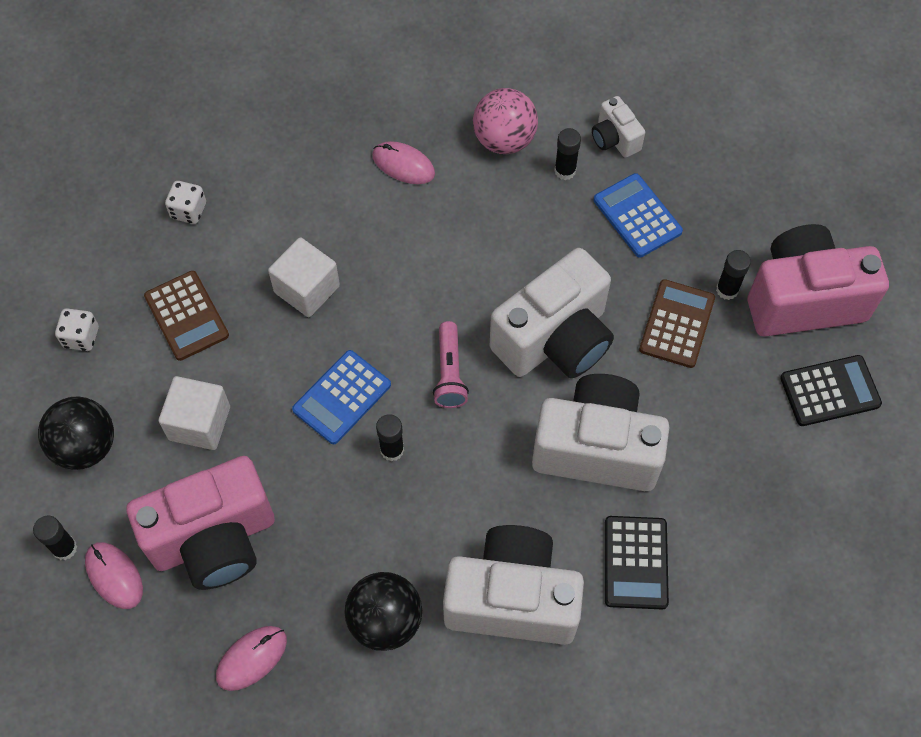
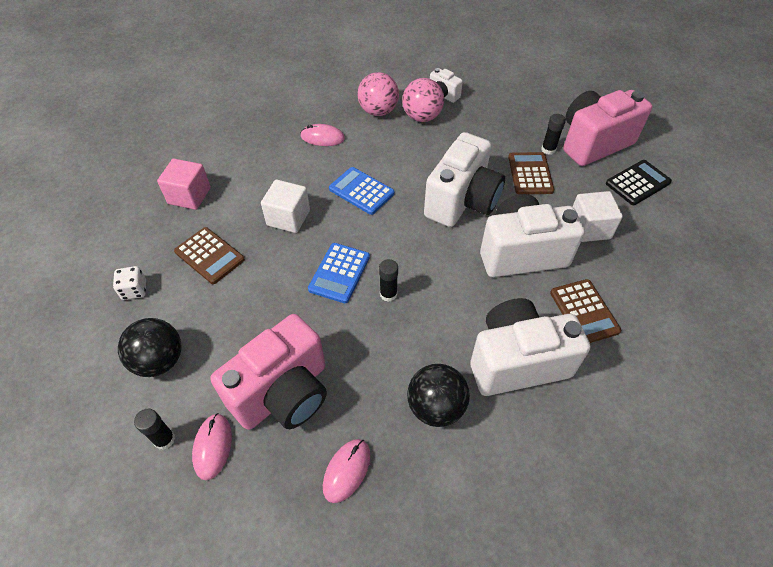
camera: 20 degrees left, 10 degrees down
(114, 576) = (212, 447): pink mouse -> pink mouse turned 60 degrees clockwise
(188, 211) = (189, 196): white dice -> pink cube
(199, 423) = (243, 319): white cube -> white cube (589, 228)
(449, 373) = (405, 238): pink flashlight -> none
(565, 171) = (422, 117): black glue stick -> pink ball
(635, 562) = (584, 312): black calculator -> brown calculator
(637, 216) = (476, 128): blue calculator -> blue calculator (361, 191)

